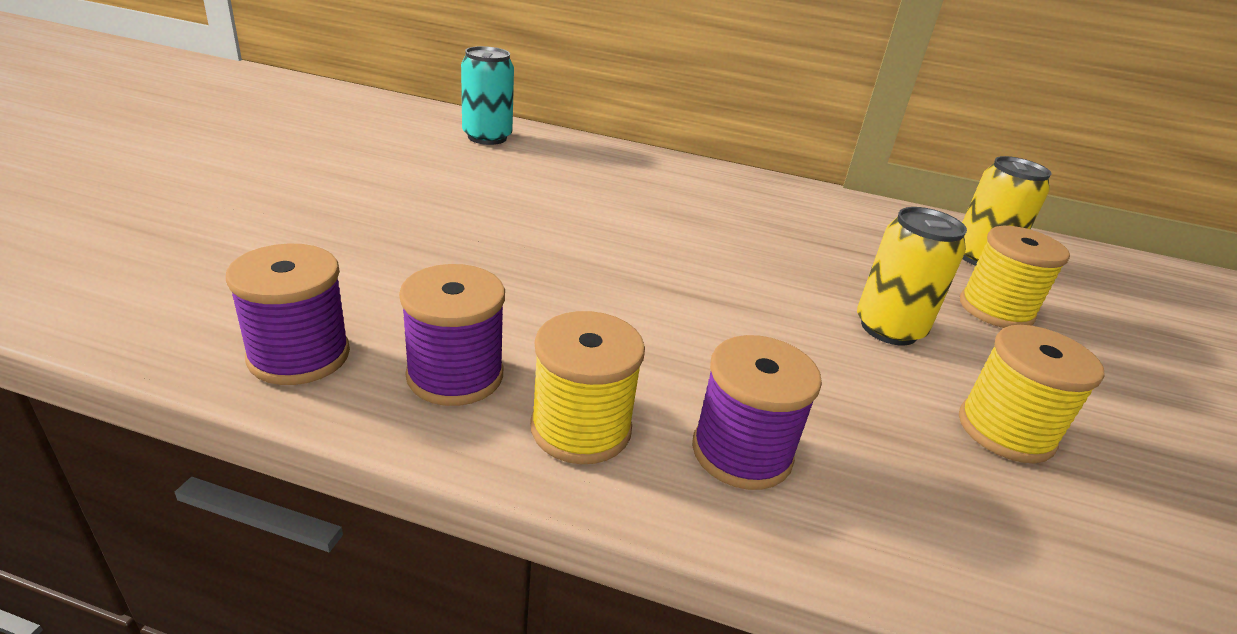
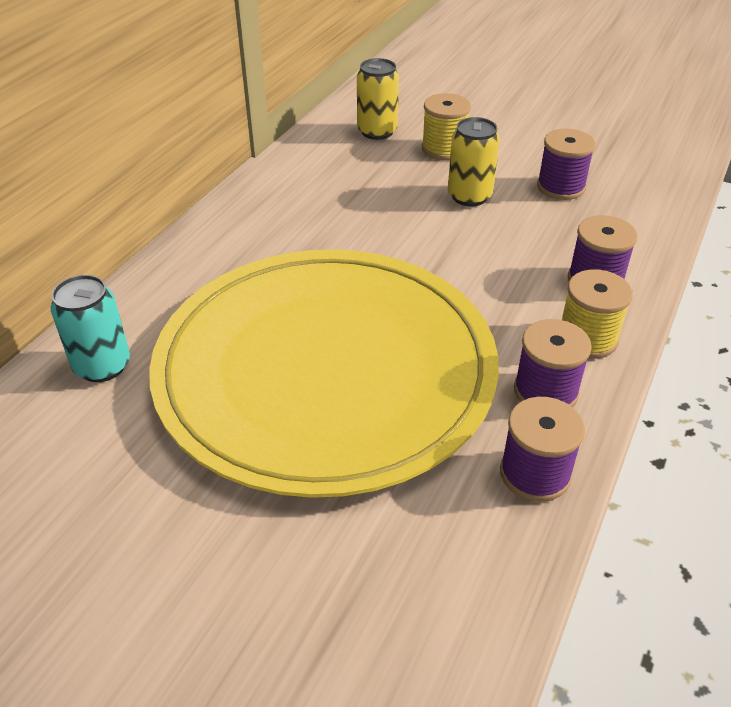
camera: 75 degrees left, 10 degrees up
(488, 225) = (325, 371): none -> yellow plate
(1005, 431) = (561, 187): yellow spool -> purple spool

